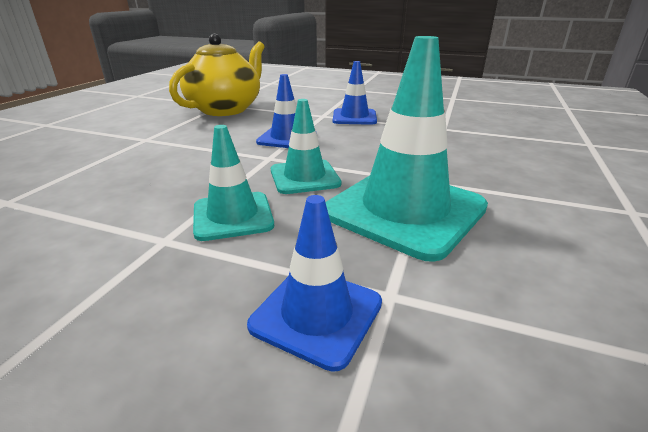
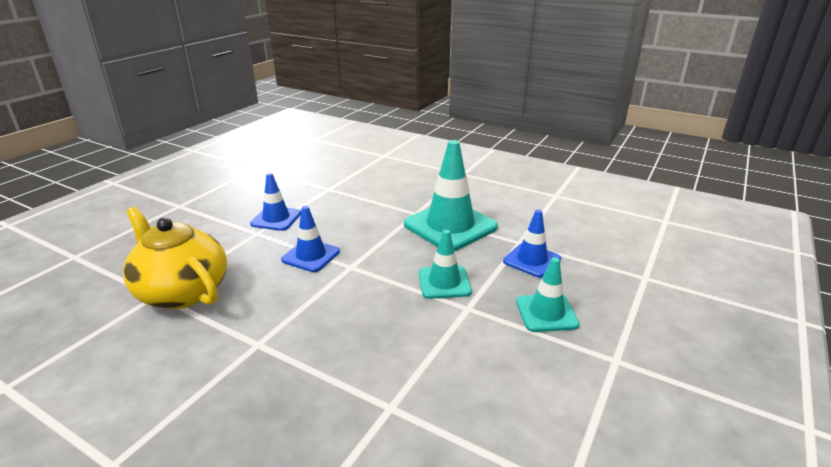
camera: 80 degrees left, 0 degrees up
(304, 177) = (395, 253): turquoise traffic cone -> turquoise traffic cone (546, 313)

